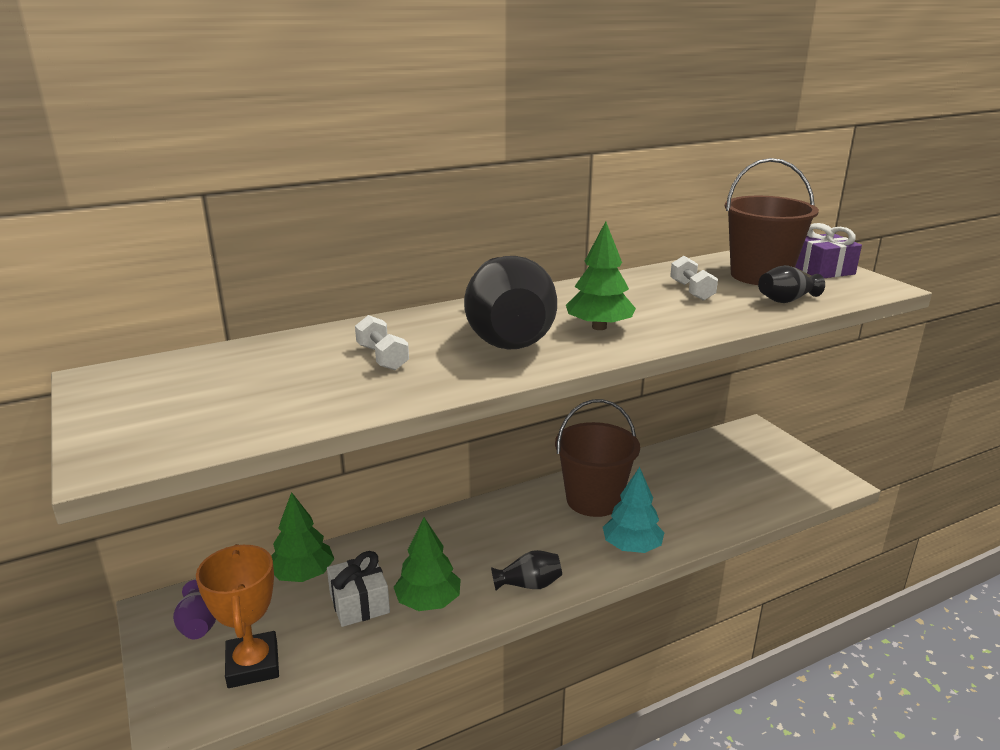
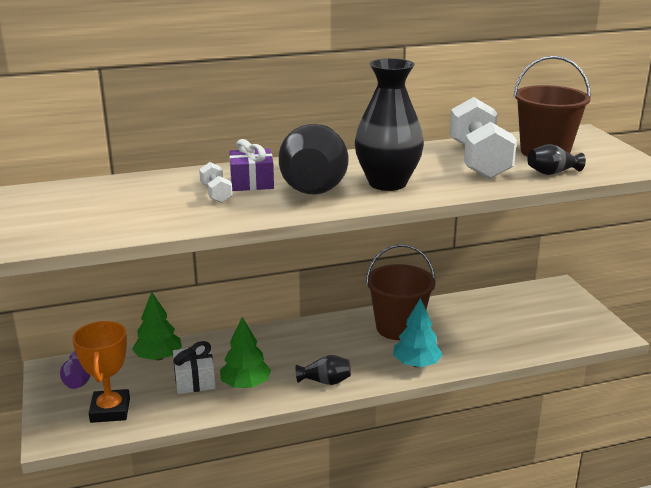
camera: 10 degrees right, 0 degrees up
(599, 327) = (387, 183): green tree -> black vase
(691, 291) = (479, 160): white dumbbell -> white dumbbell, size x2.22
(823, 270) = (603, 150): purple gift -> purple gift (252, 182)

